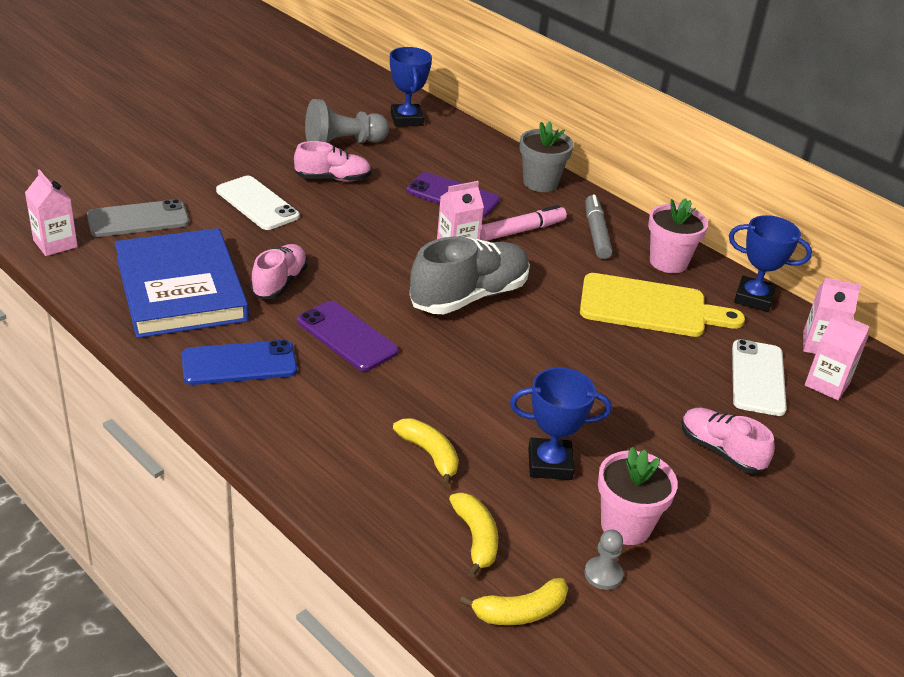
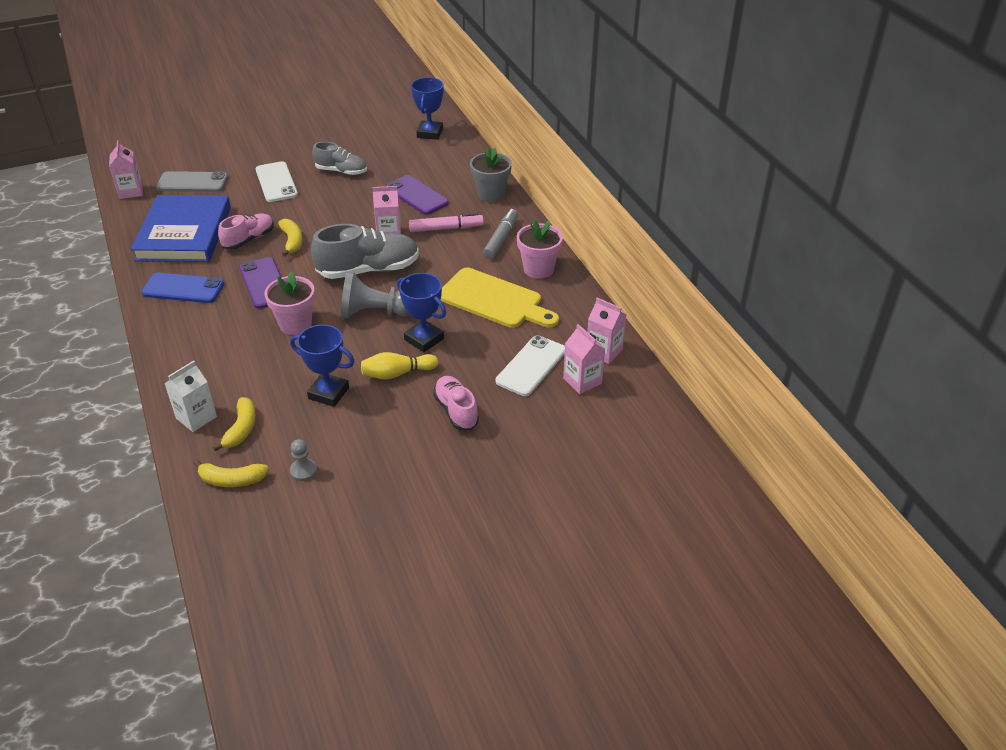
camera: 25 degrees right, 5 degrees up
(333, 179) = (341, 171): pink shoe -> grey shoe
(343, 144) = (369, 146): grey pawn -> grey pawn (375, 313)
(401, 537) = (196, 417): none -> white carton
(430, 455) = (255, 370): yellow banana -> yellow banana (292, 241)
(613, 420) = (397, 373): none -> yellow bowling pin
(626, 525) = (345, 444): pink flower pot -> pink flower pot (295, 324)
(753, 298) = (582, 307): blue trophy -> blue trophy (424, 339)

